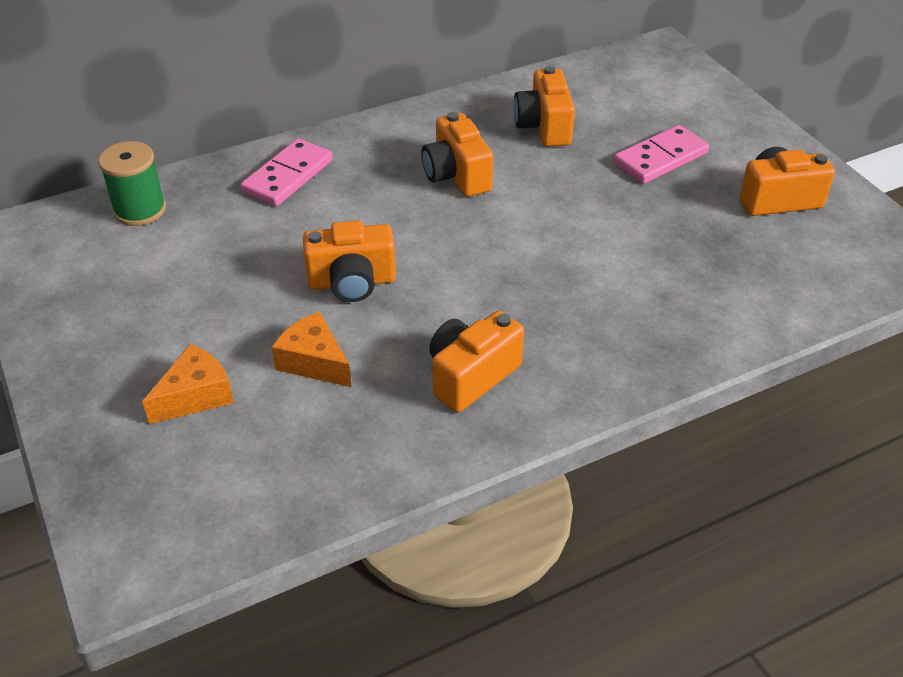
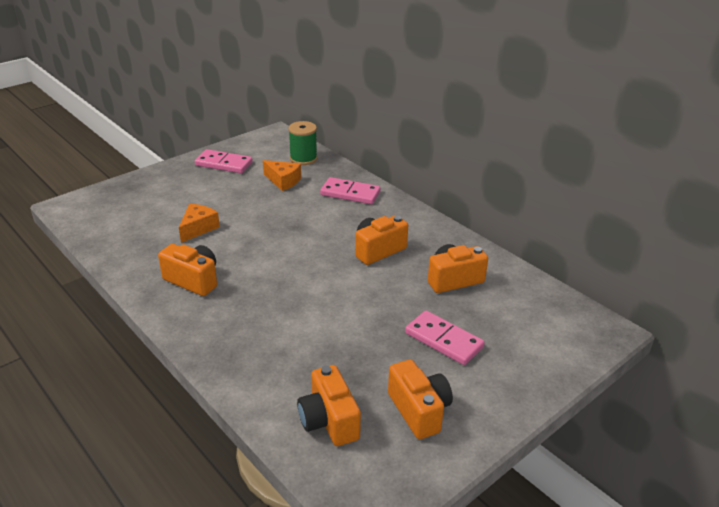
camera: 75 degrees right, 10 degrees down
(93, 312) = (224, 164): none -> pink domino
(195, 395) = (171, 200): orange cheese -> orange cheese (283, 181)
(352, 282) = (263, 229): orange camera -> orange camera (329, 421)

